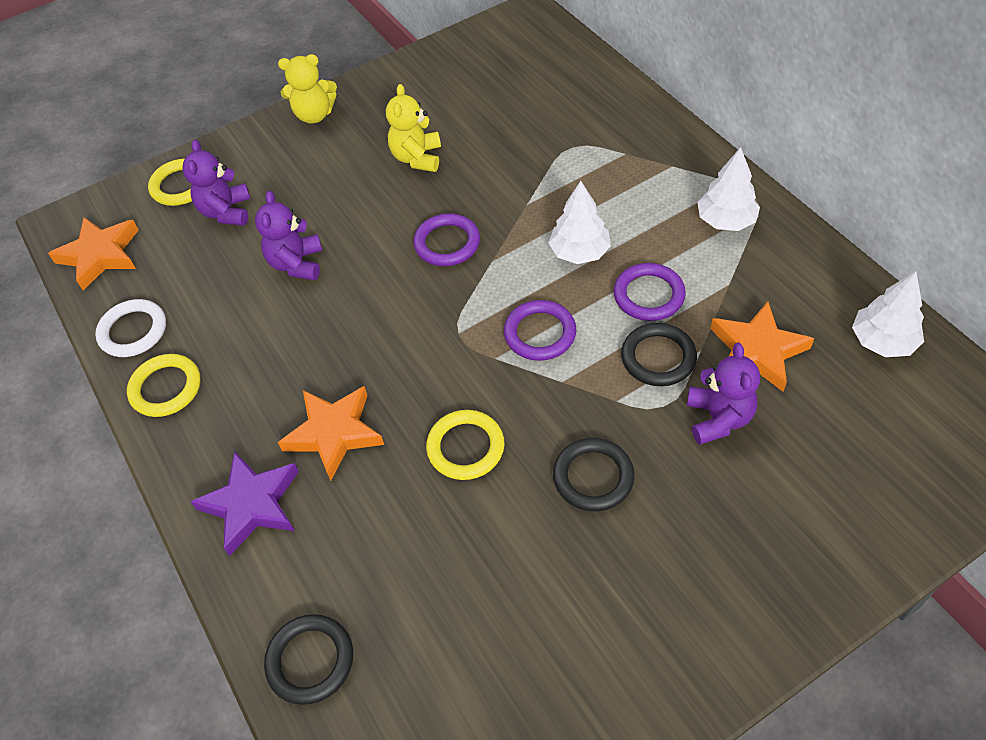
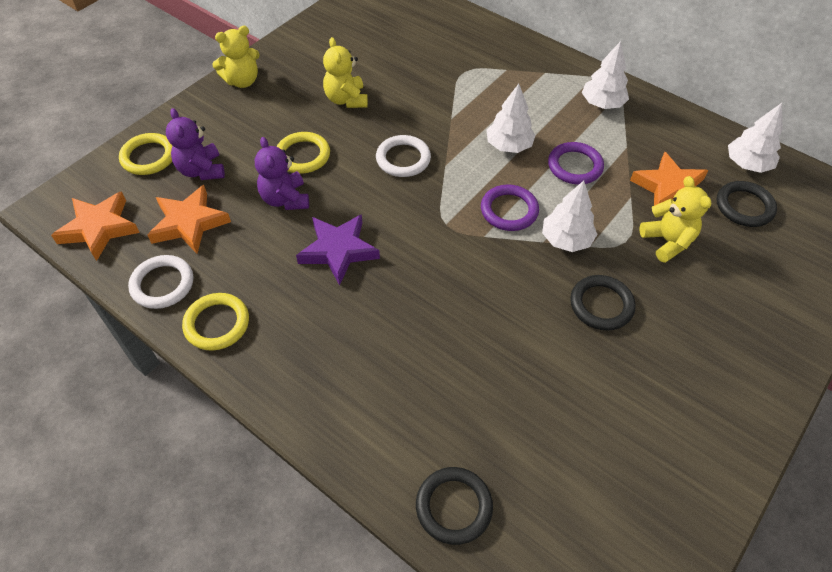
camera: 25 degrees left, 0 degrees up
(251, 504) = (341, 398): purple star -> purple star (338, 250)
(334, 433) = (384, 324): orange star -> orange star (189, 223)
(447, 243) = (403, 159): purple ring -> white ring
(465, 447) = (495, 308): yellow ring -> yellow ring (303, 155)
(591, 385) = (566, 240): none -> white tree
(658, 358) = (604, 209): black ring -> black ring (744, 207)
(718, 418) = (667, 241): purple teddy bear -> yellow teddy bear

